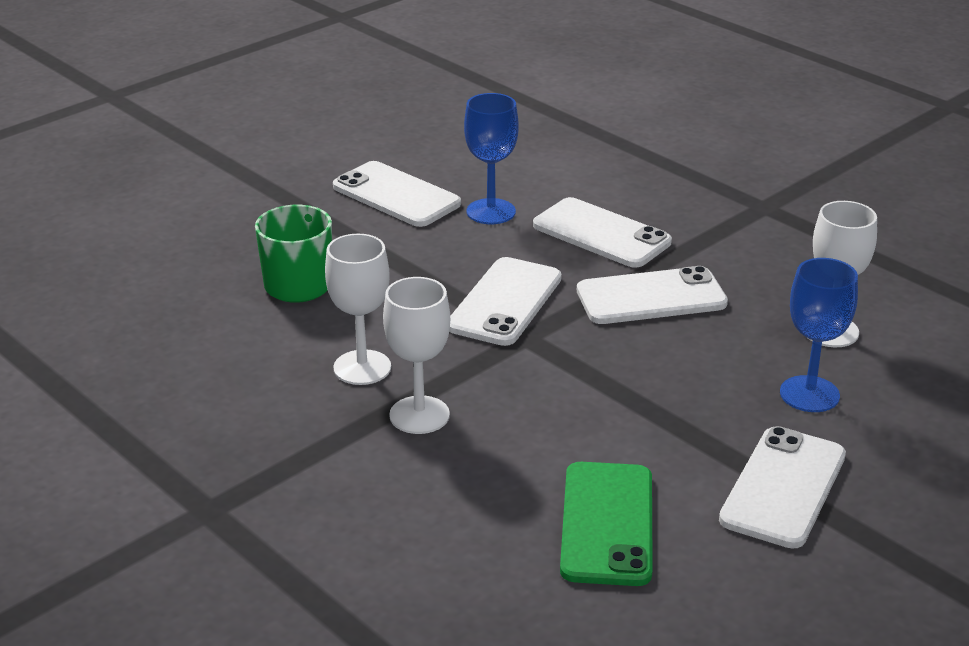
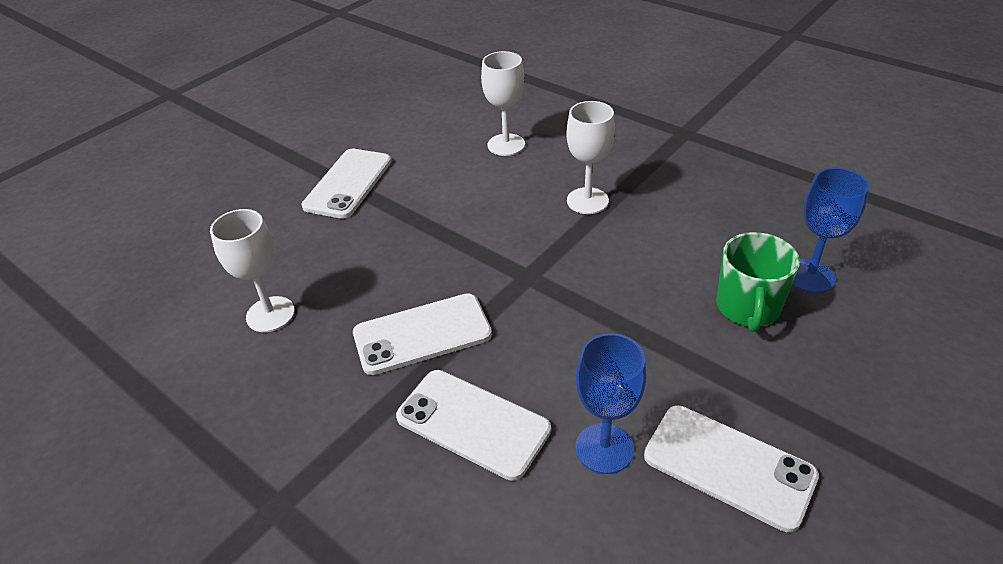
camera: 175 degrees right, 10 degrees up
(362, 367) = (645, 231): white goblet -> white goblet (506, 145)
(505, 302) = (554, 311): white phone -> none
(607, 524) = (456, 152): green phone -> none
(809, 394) = (309, 251): blue goblet -> blue goblet (810, 276)

